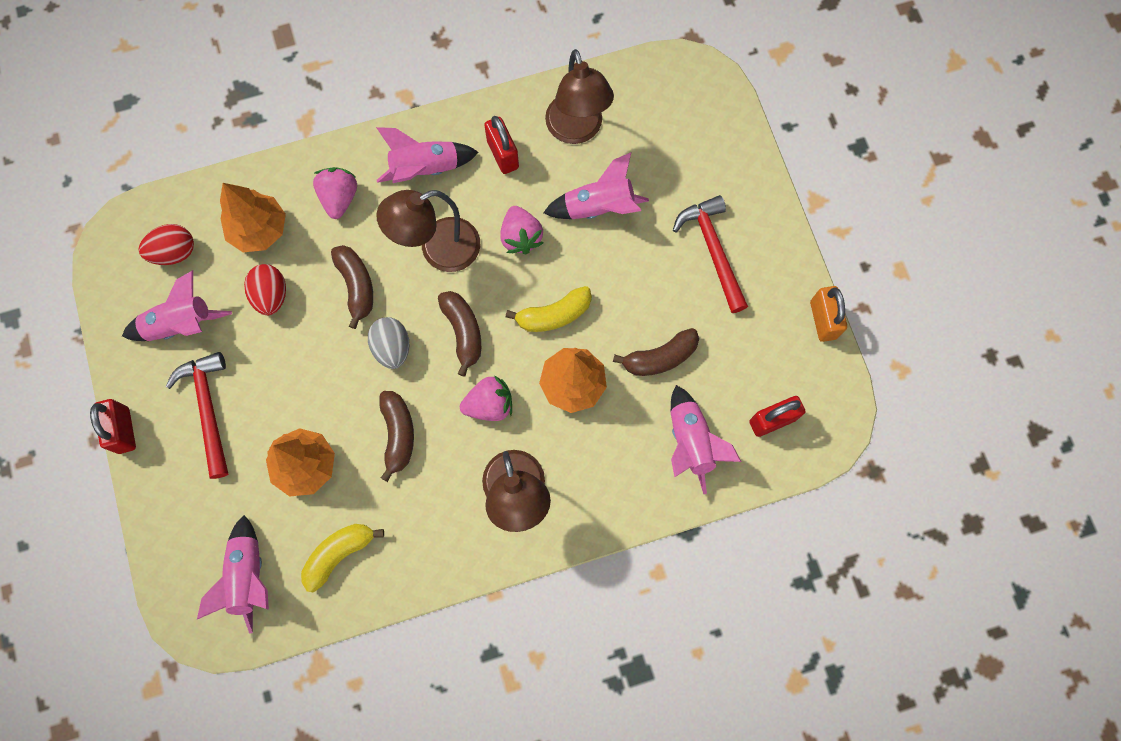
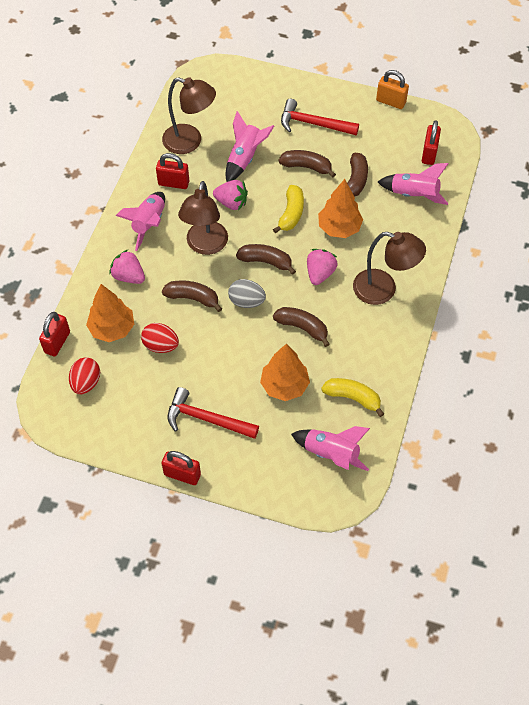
camera: 55 degrees left, 15 degrees down
(181, 325) = (138, 404): pink rocket -> none
(205, 187) = (57, 342): none -> red padlock
(339, 554) = (352, 398): yellow banana -> yellow banana turned 120 degrees clockwise
(638, 286) = (306, 167): none -> brown banana

